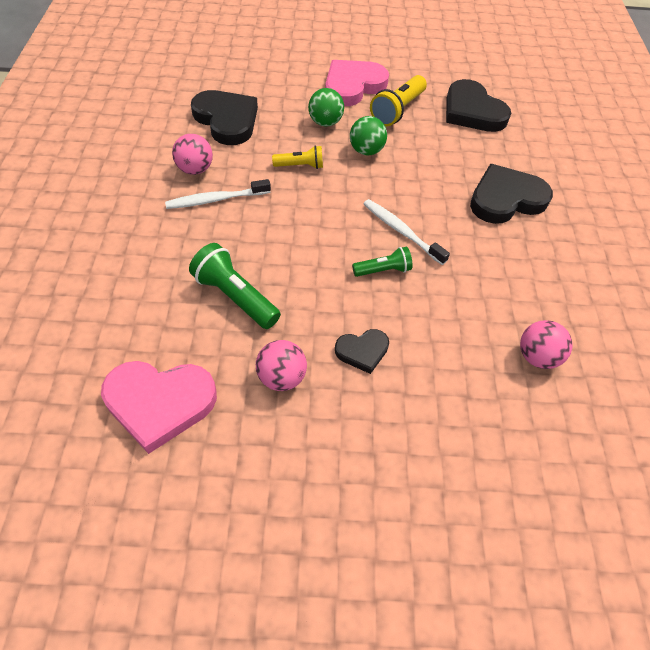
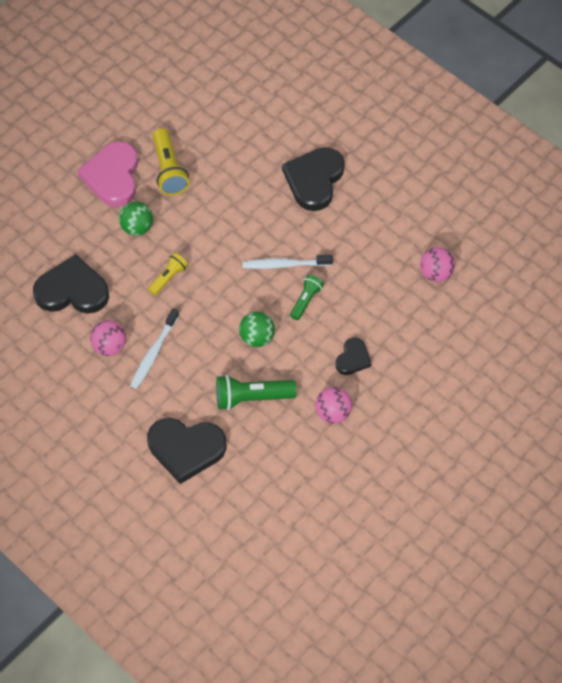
camera: 45 degrees left, 5 degrees up
(159, 403) = (295, 486): pink heart -> none
(366, 151) = (192, 225): green ball -> green ball (257, 338)
(472, 111) = (216, 123): black heart -> black heart (186, 449)

